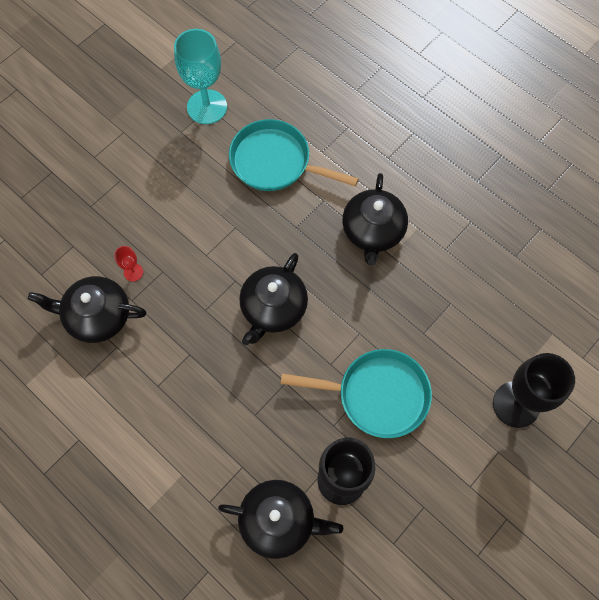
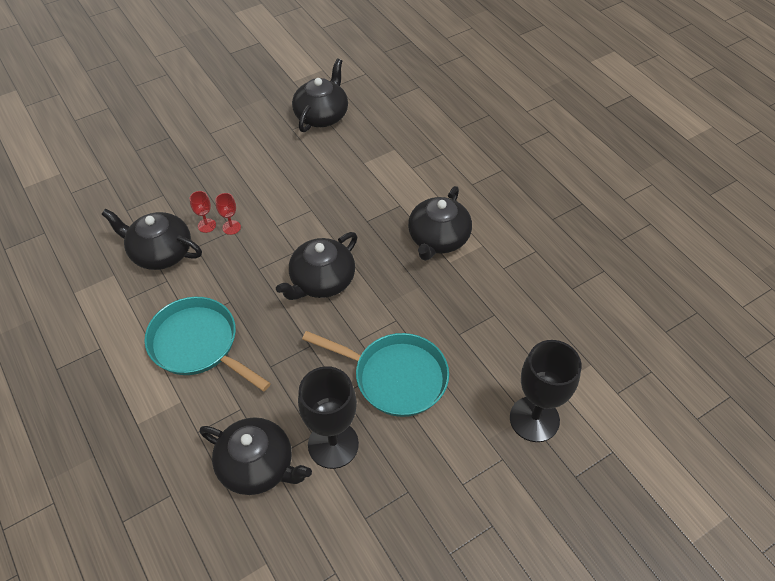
camera: 15 degrees right, 15 degrees down
(160, 268) = (231, 227): none -> red goblet
(207, 107) = (322, 115): turquoise goblet -> black teapot
(275, 162) = (366, 167): turquoise pan -> turquoise pan (198, 344)

